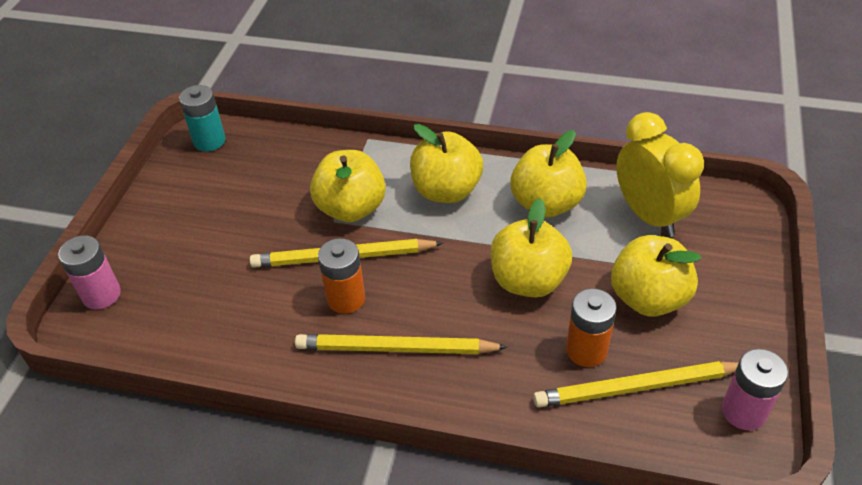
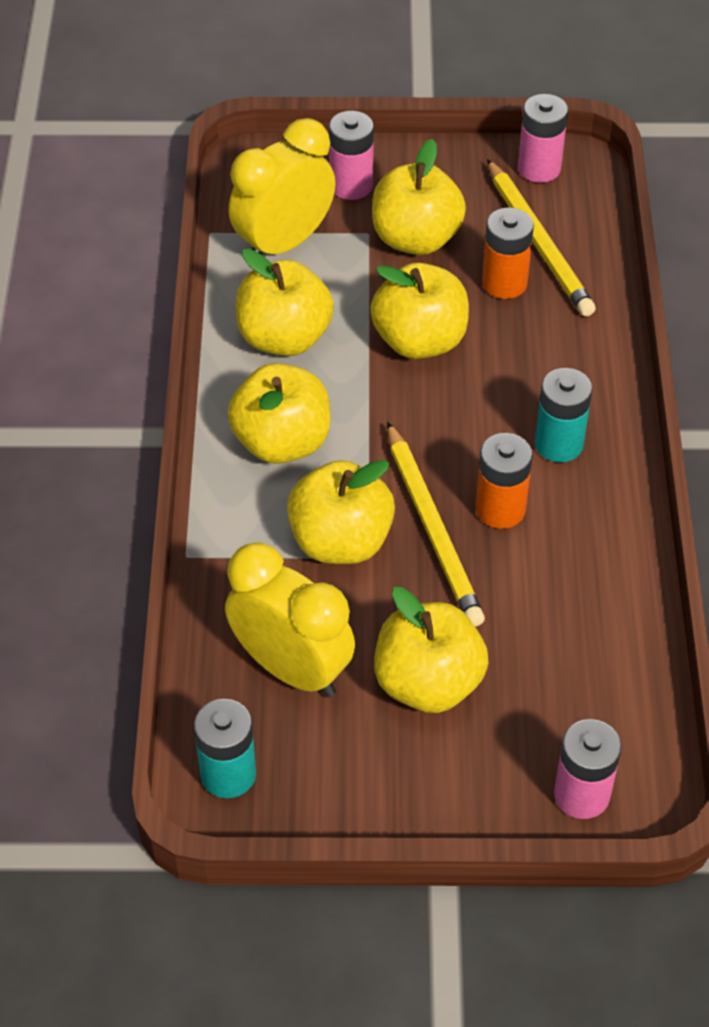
camera: 105 degrees left, 5 degrees up
(222, 234) = (428, 683): none -> yellow apple
(265, 174) = (292, 668): none -> yellow clock
(396, 349) = (558, 444): yellow pencil -> turquoise battery
(718, 266) = (351, 185): none -> pink battery

